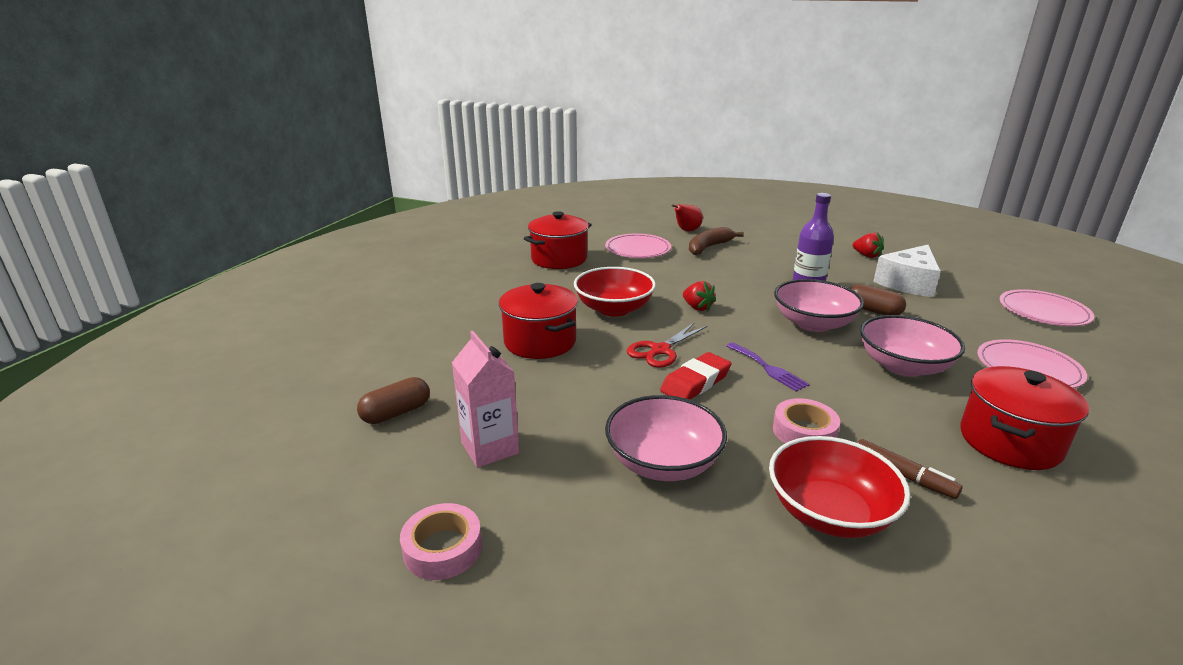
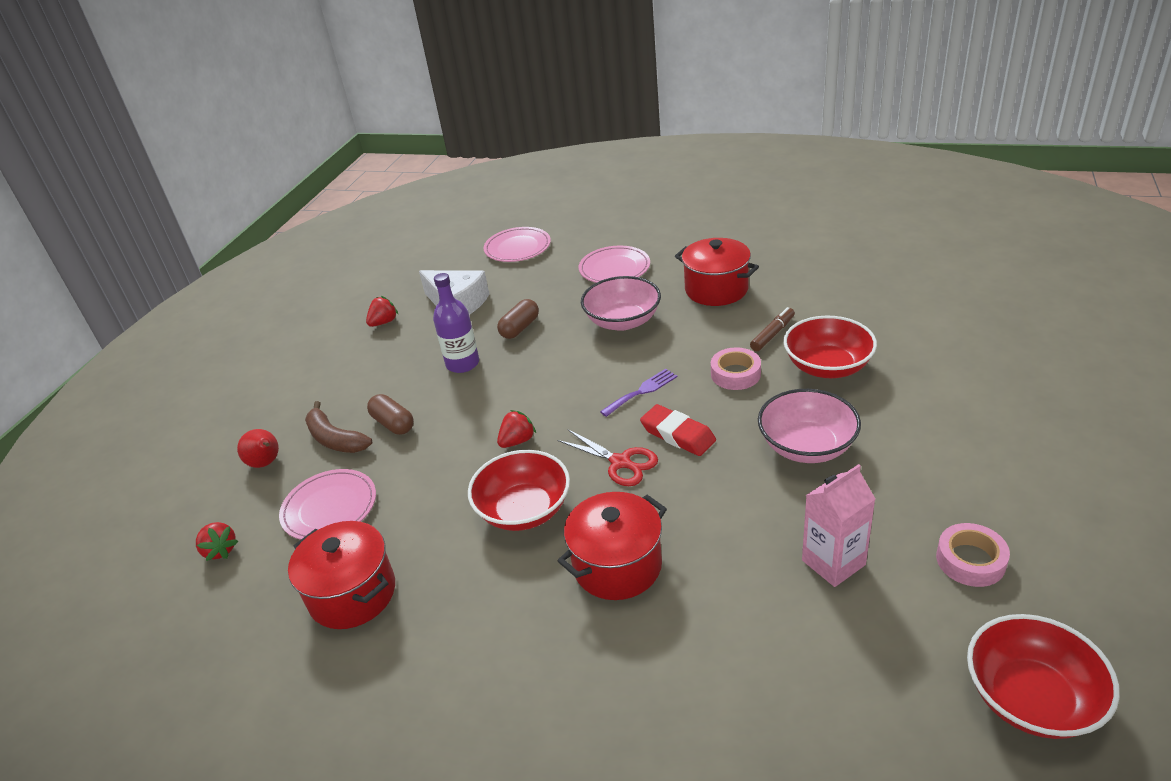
camera: 90 degrees left, 10 degrees up
(268, 536) = (1031, 698): none -> red bowl
(396, 413) = (805, 664): brown capsule -> brown capsule (393, 424)
(611, 226) = (220, 550): none -> red strawberry
(813, 324) = (550, 363): pink bowl -> none

